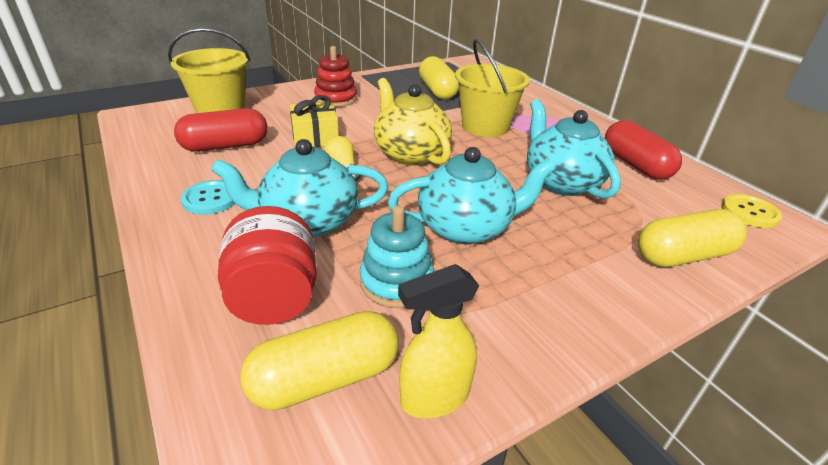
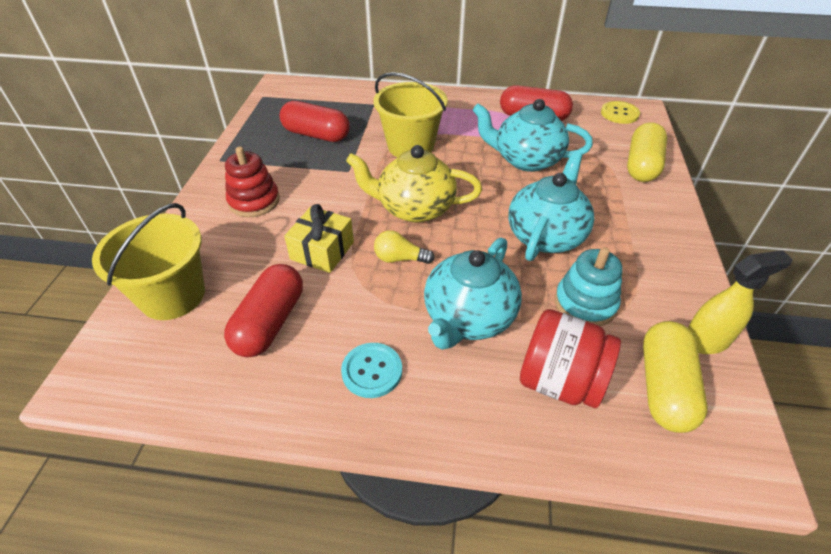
camera: 50 degrees left, 10 degrees up
(434, 397) = (706, 341): yellow spray bottle -> yellow spray bottle turned 120 degrees counterclockwise
(437, 91) = (316, 135): yellow capsule -> red capsule

